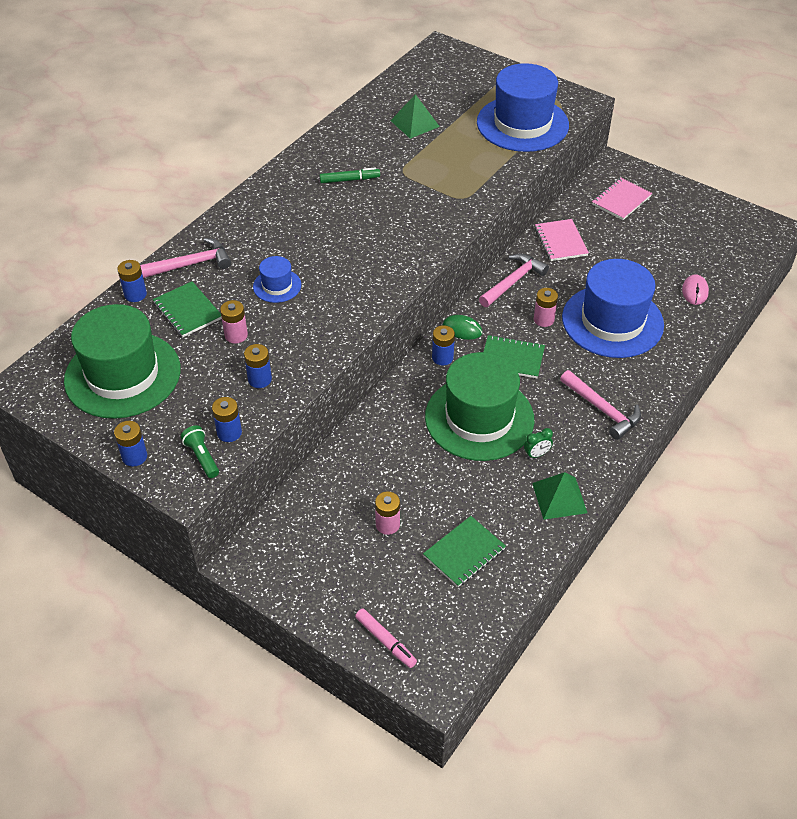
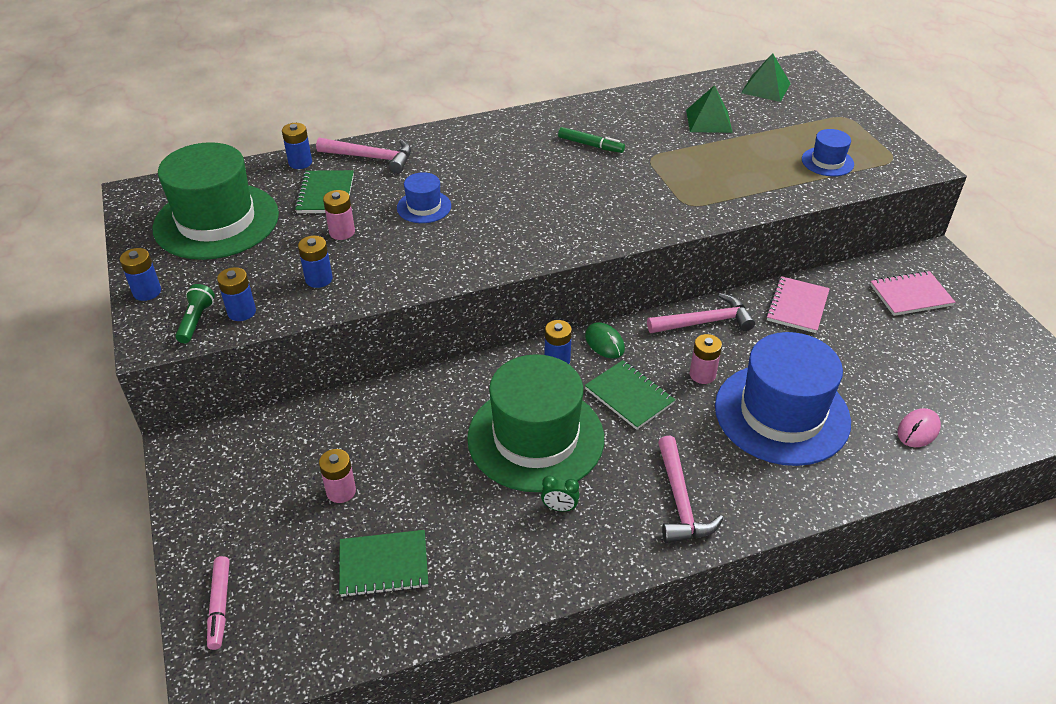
camera: 35 degrees right, 5 degrees down
(522, 124) = (827, 162): blue hat -> blue hat, size x0.45
(559, 498) = (539, 568): green pyramid -> green pyramid (766, 88)

